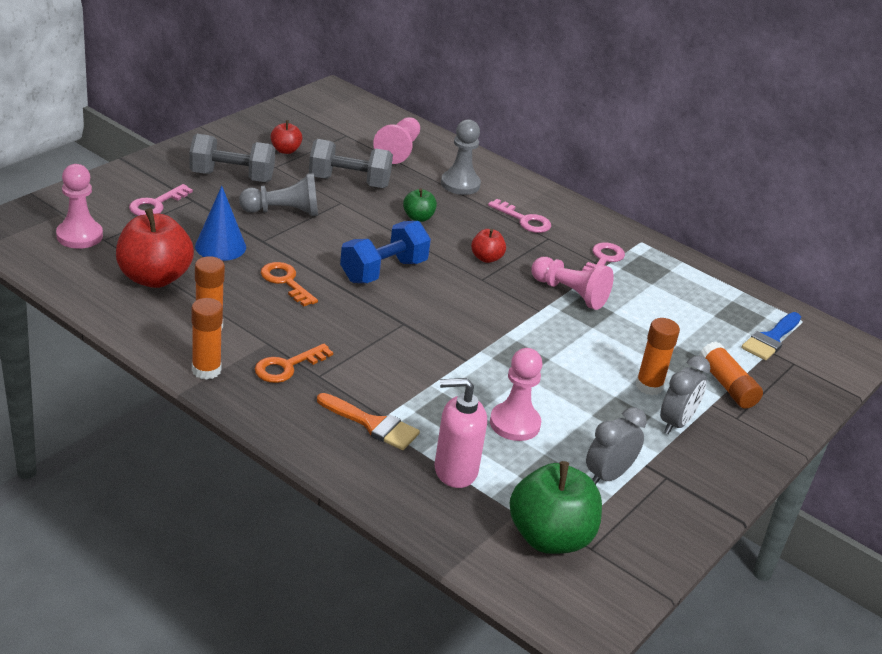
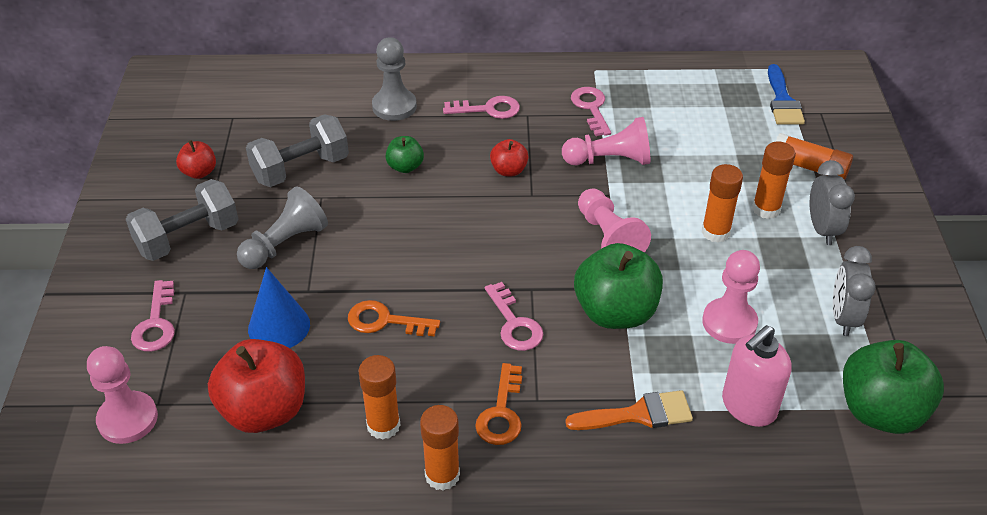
camera: 35 degrees left, 10 degrees up
(364, 332) = (514, 324): none -> pink key
(383, 271) = (448, 246): blue dumbbell -> none
(399, 150) = (299, 104): pink pawn -> pink pawn (608, 238)
(441, 368) = (615, 312): none -> green apple
(586, 374) = (715, 232): none -> orange glue stick

